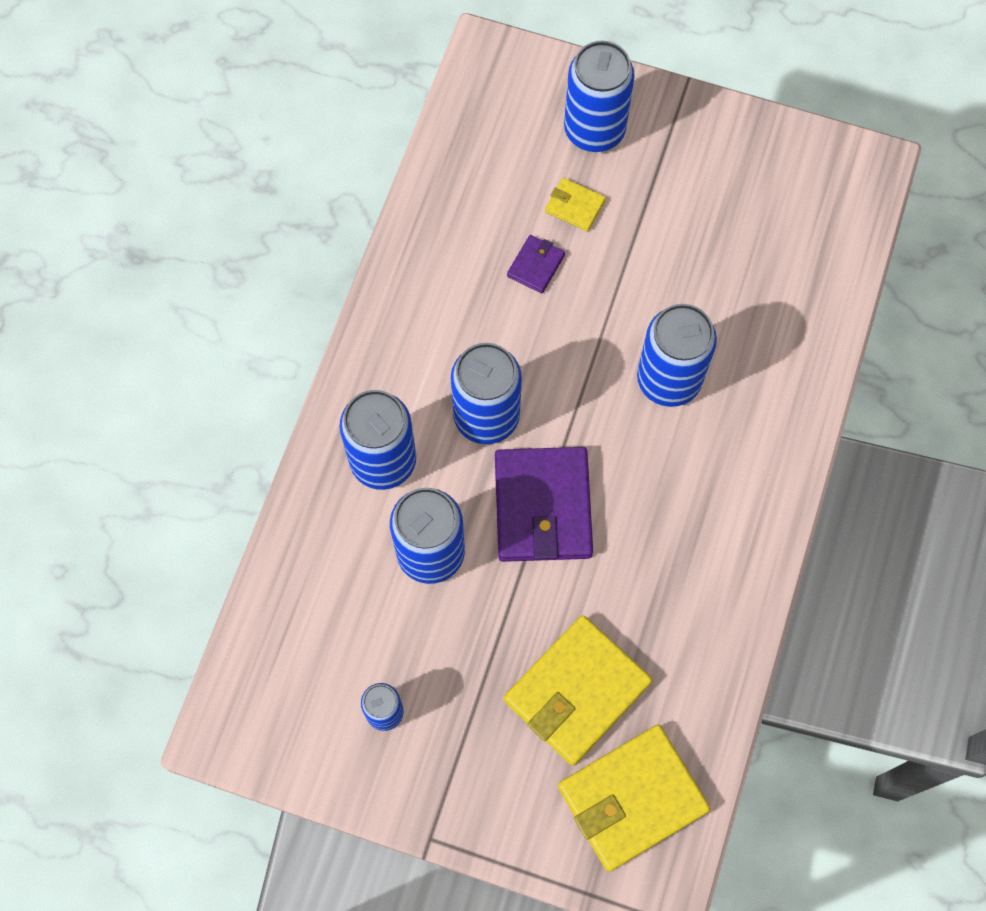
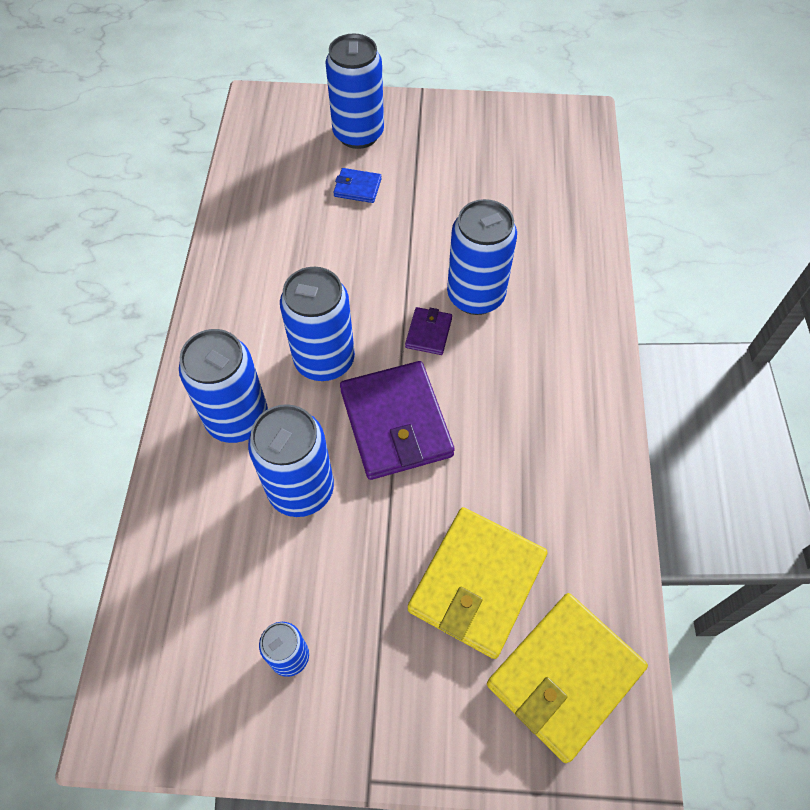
camera: 15 degrees left, 10 degrees down
(536, 265) = (337, 236): purple wallet -> purple wallet (428, 333)
(575, 206) = (357, 188): yellow wallet -> blue wallet

